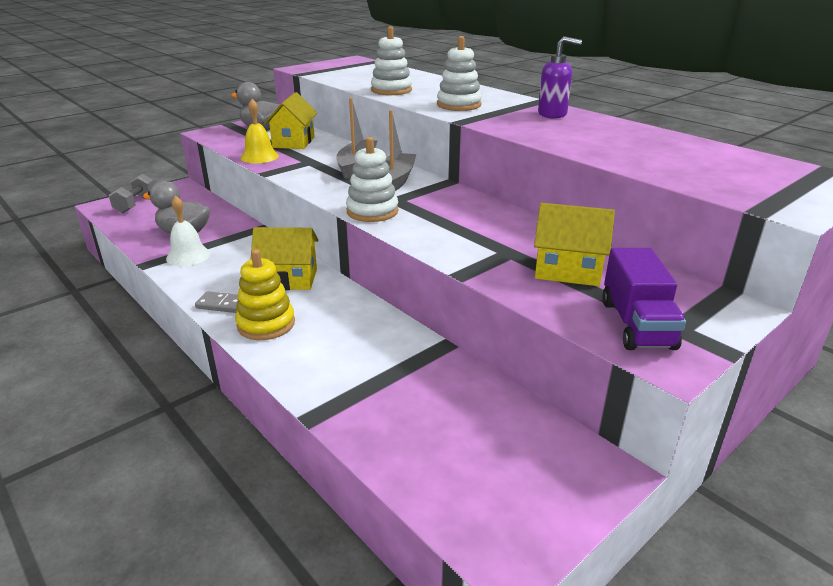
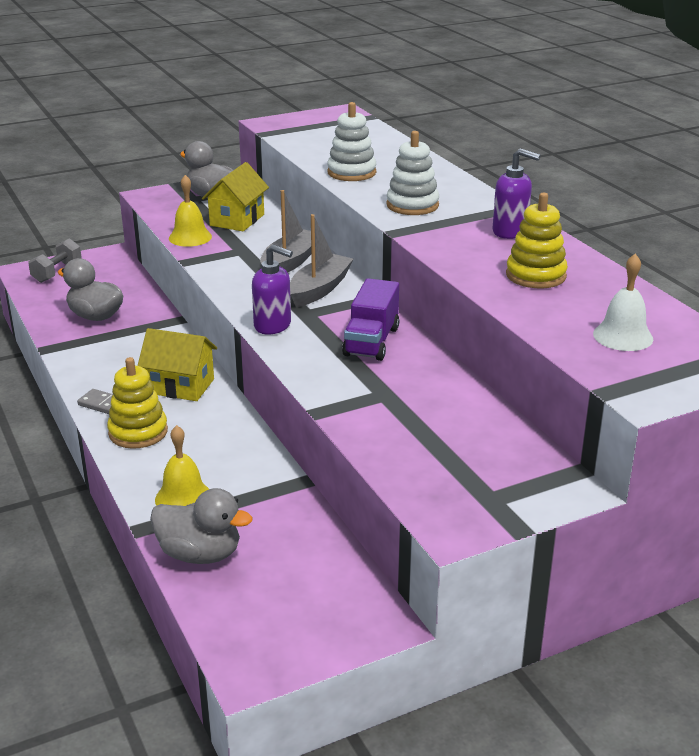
camera: 15 degrees right, 0 degrees up
(188, 256) = (90, 344): white bell -> white bell (623, 336)
(339, 379) = (183, 498): none -> yellow bell
(372, 211) = (273, 326): white stacking toy -> purple soap dispenser
(385, 434) = (200, 554): none -> grey duck
(567, 270) = (429, 423): yellow house -> none
(603, 138) = (535, 275): none -> yellow stacking toy
(636, 324) = (452, 489): purple truck -> purple truck (371, 341)

